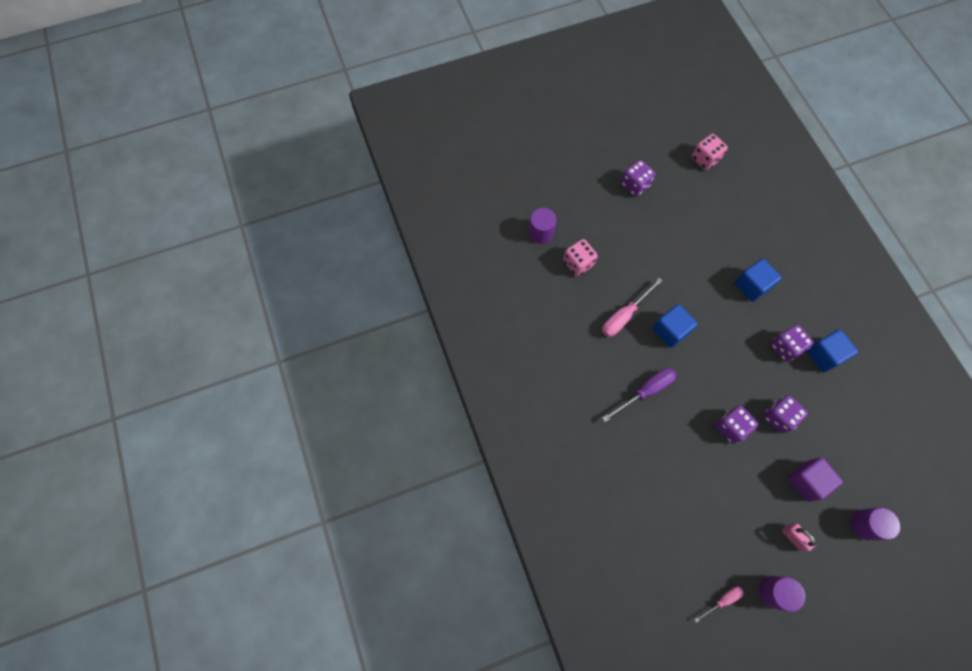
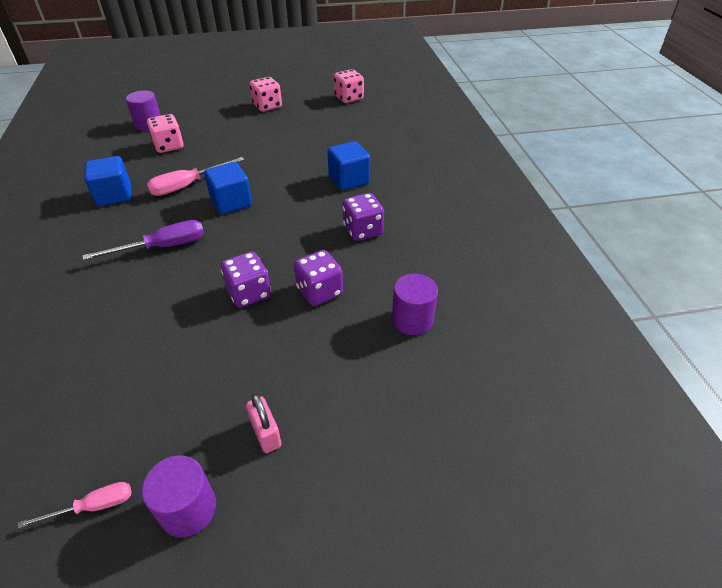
camera: 10 degrees right, 25 degrees down
(635, 185) = (267, 106): purple dice -> pink dice
(806, 481) = (323, 365): purple cube -> none
(823, 355) = (409, 242): blue cube -> blue cube (114, 195)
(865, 524) = (391, 435): purple cylinder -> purple cylinder (412, 320)

